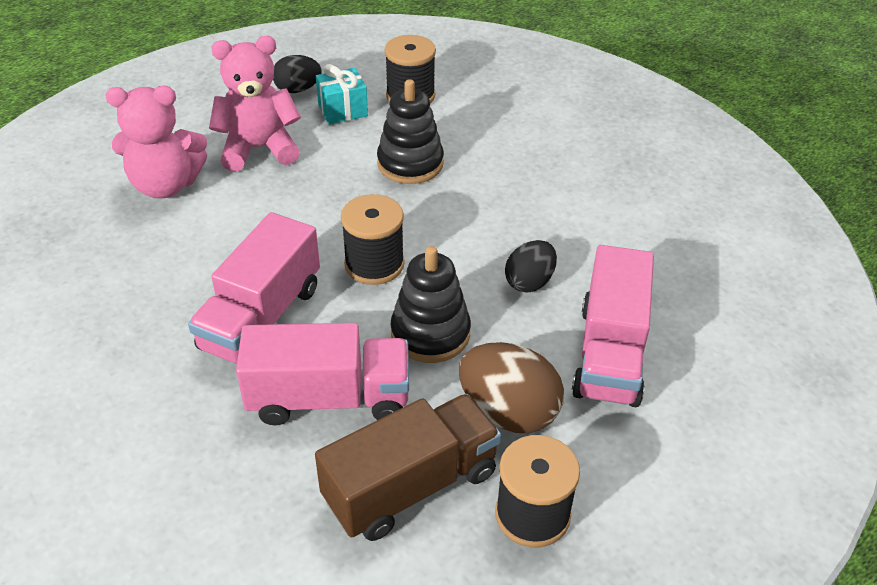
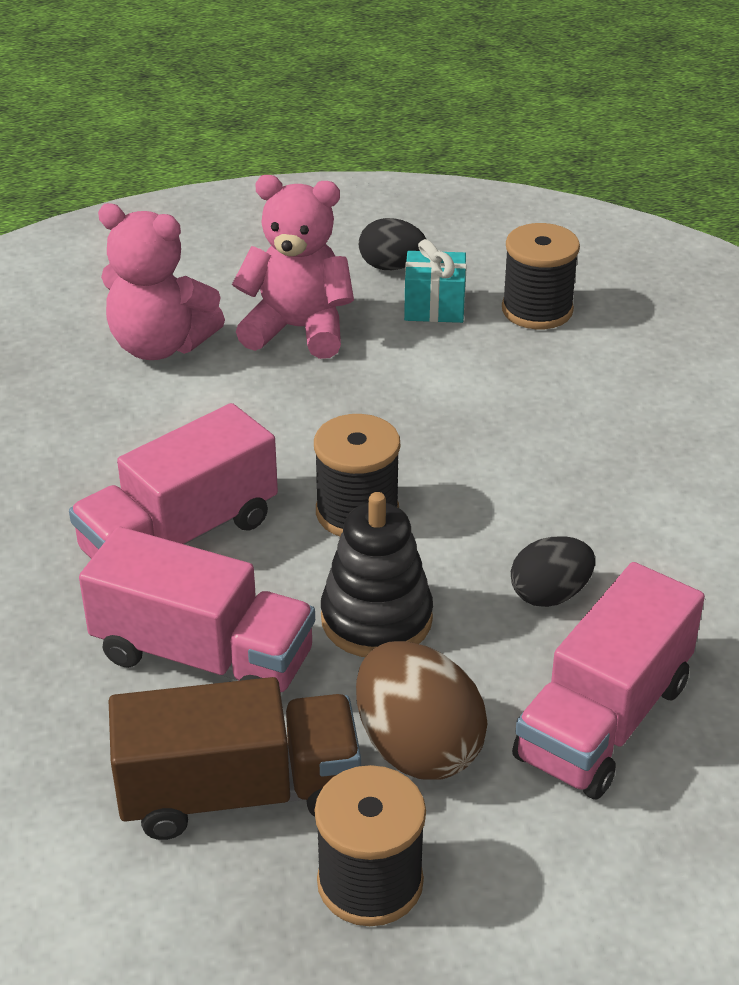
camera: 25 degrees right, 5 degrees down
(410, 163) = (482, 398): black stacking toy -> none

